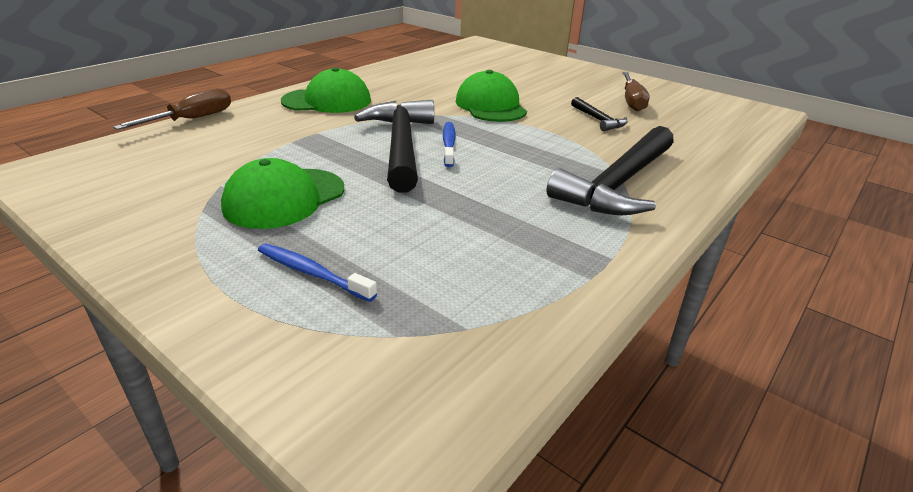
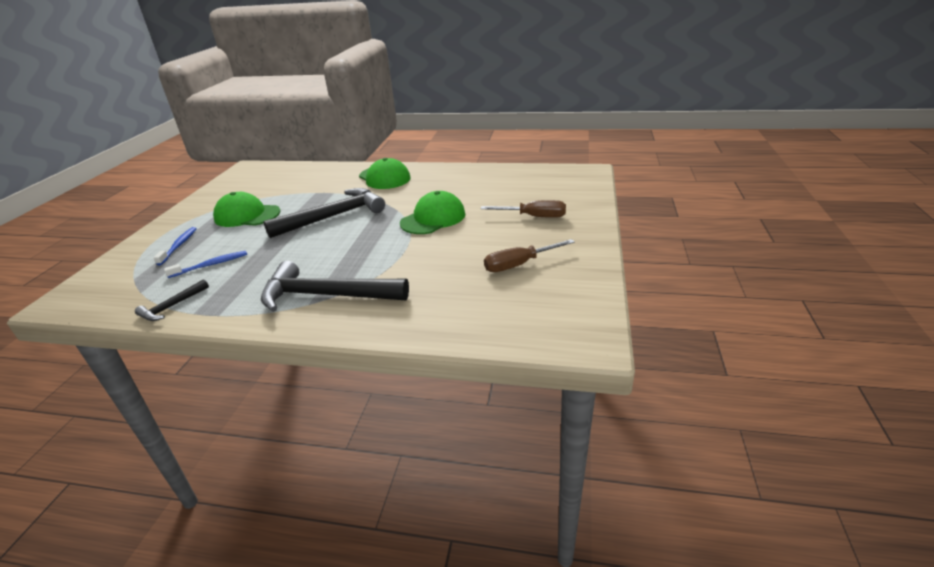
camera: 65 degrees right, 0 degrees up
(192, 119) = (324, 165): brown screwdriver -> brown screwdriver (534, 216)
(448, 144) = (347, 227): blue toothbrush -> blue toothbrush (210, 265)
(598, 120) = (450, 261): black hammer -> black hammer (172, 306)

